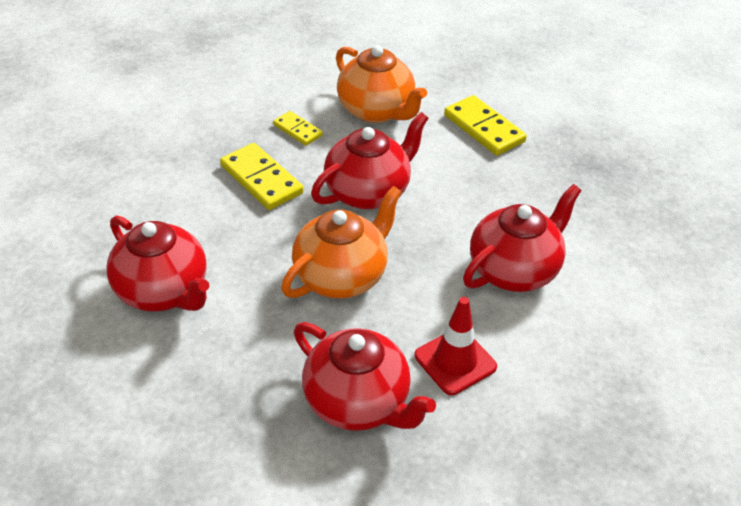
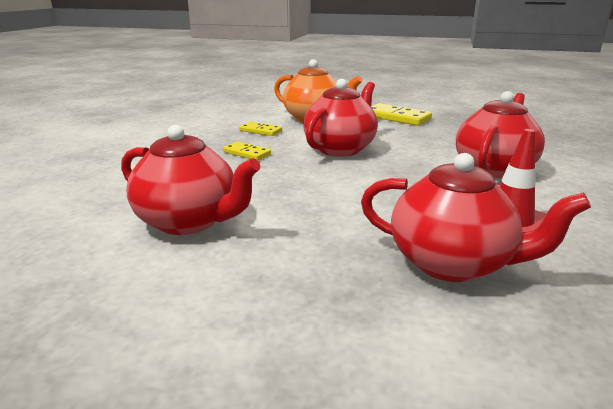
camera: 15 degrees left, 20 degrees down
(261, 179) = (247, 153): yellow domino -> yellow domino, size x0.59
(342, 276) = (357, 189): orange teapot -> none

